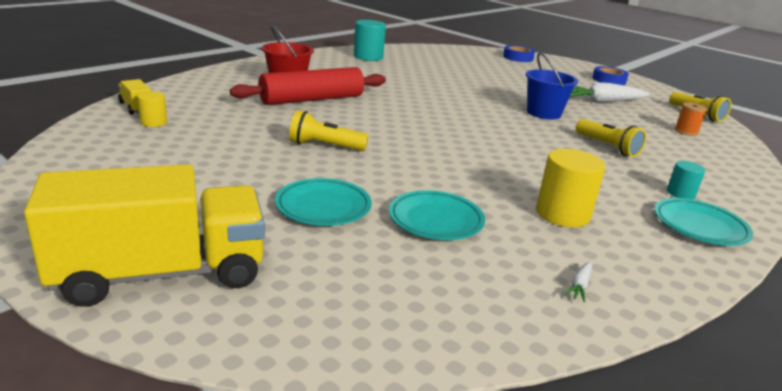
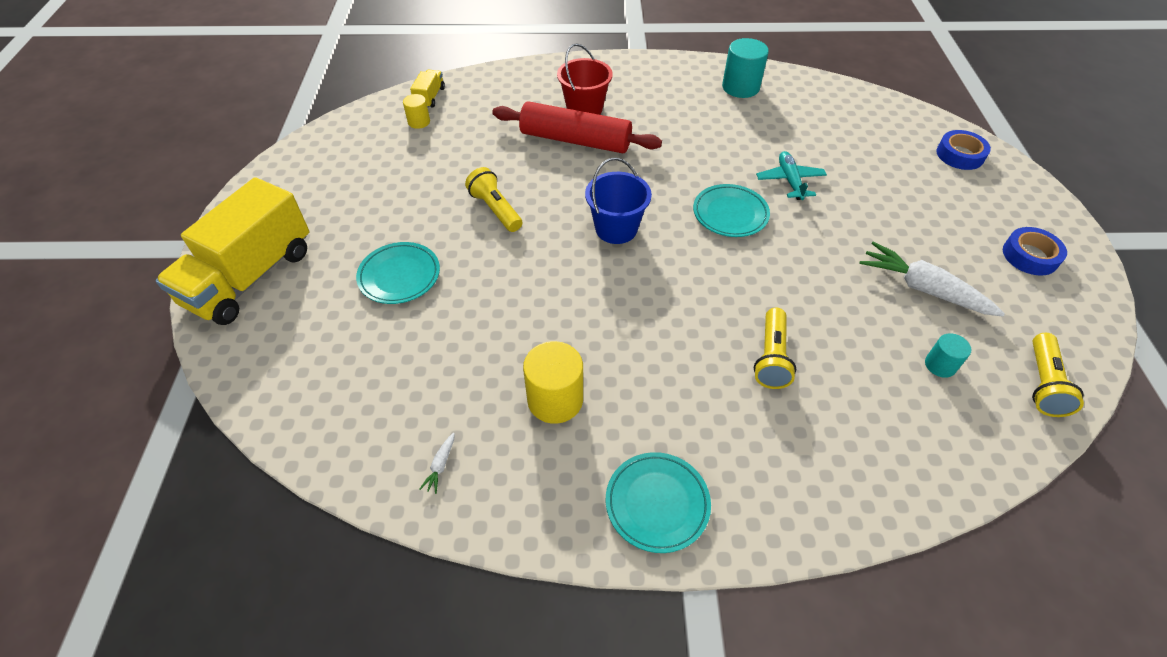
camera: 50 degrees right, 25 degrees up
(161, 273) = (250, 277): yellow truck -> yellow truck turned 90 degrees clockwise
(435, 220) = (449, 338): turquoise plate -> turquoise plate (730, 214)
(470, 84) = (790, 181): none -> turquoise plane
(543, 113) = (794, 269): blue bucket -> blue bucket (616, 229)
(579, 286) = (440, 465): white carrot -> white carrot turned 60 degrees counterclockwise
(680, 193) = (724, 461): turquoise cylinder -> turquoise cylinder (940, 365)
(686, 131) = (945, 398): orange spool -> none

